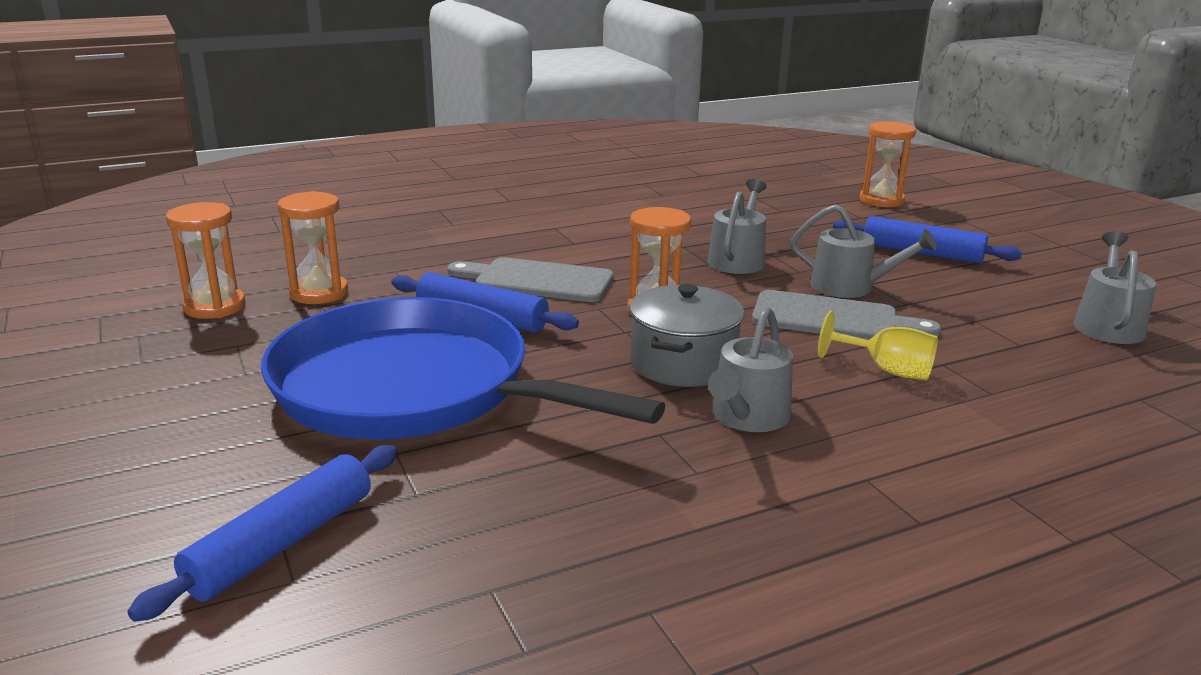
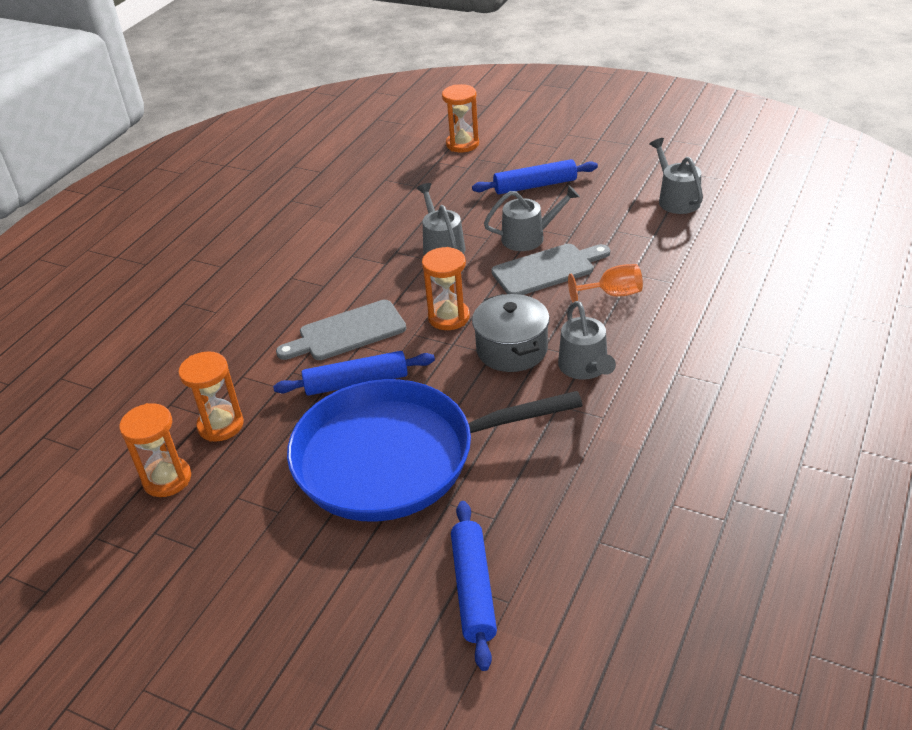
camera: 35 degrees left, 15 degrees up
(886, 370) = (612, 294): yellow goblet -> orange goblet

